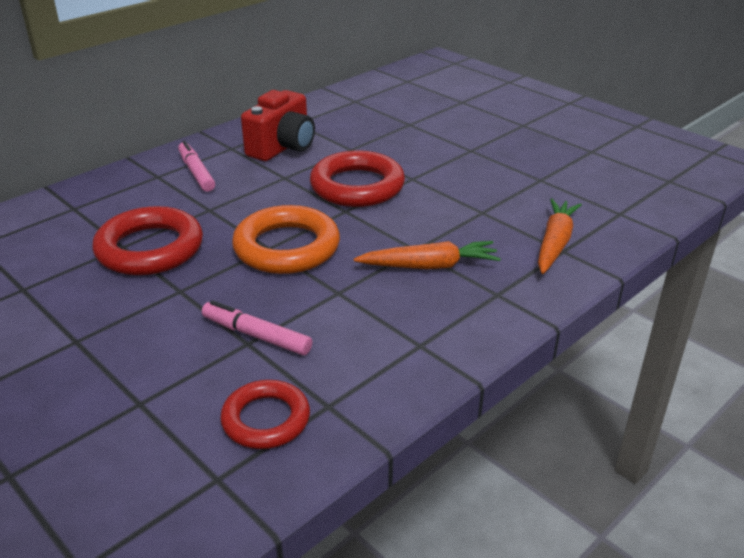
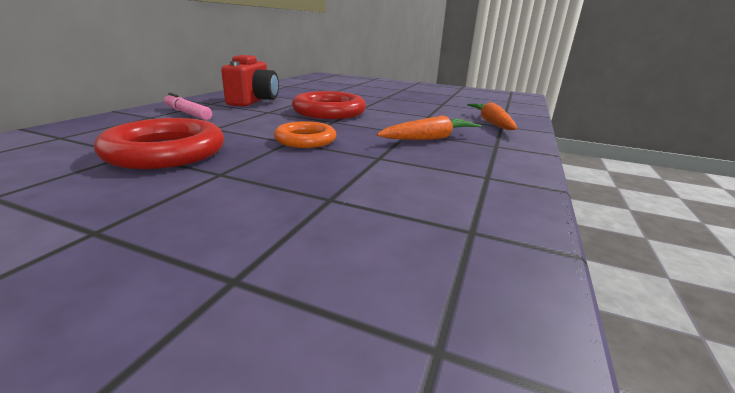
camera: 25 degrees left, 10 degrees down
(256, 336) = (334, 192): pink marker -> none
(266, 419) = (423, 258): red ring -> none
(287, 247) = (305, 140): orange ring -> orange ring, size x0.63

